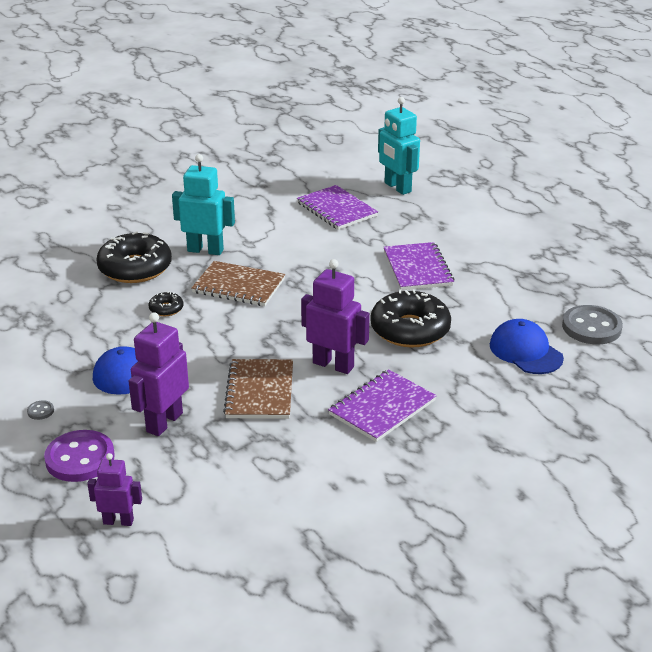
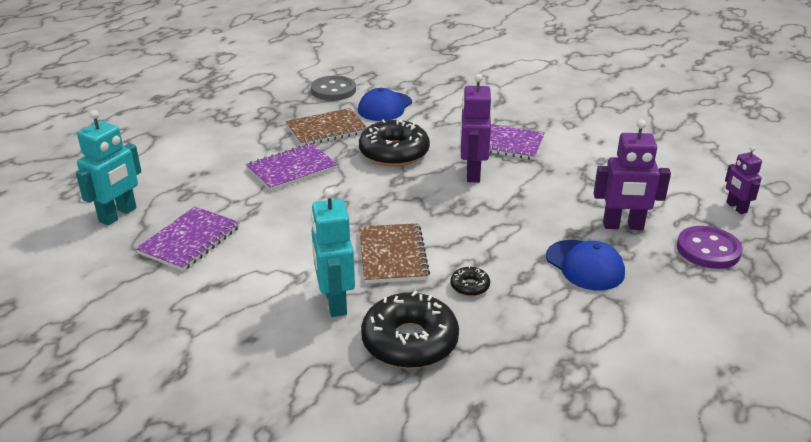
camera: 115 degrees left, 0 degrees up
(40, 411) = (688, 297): grey button -> none
(260, 391) = (538, 195): brown notebook -> brown notebook (326, 129)

